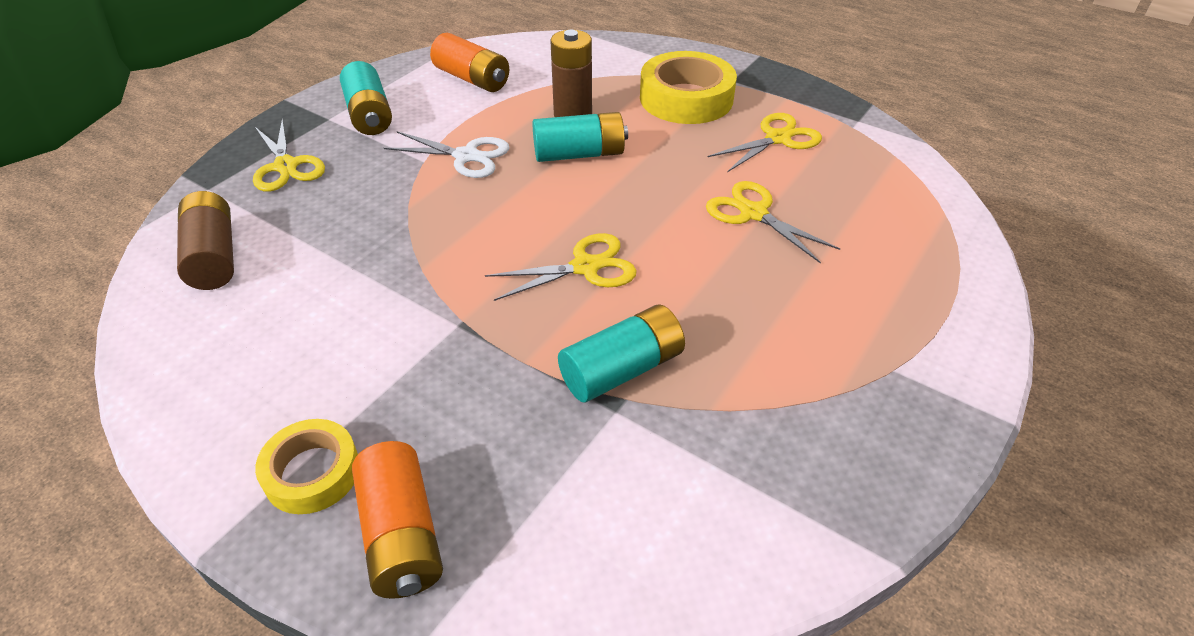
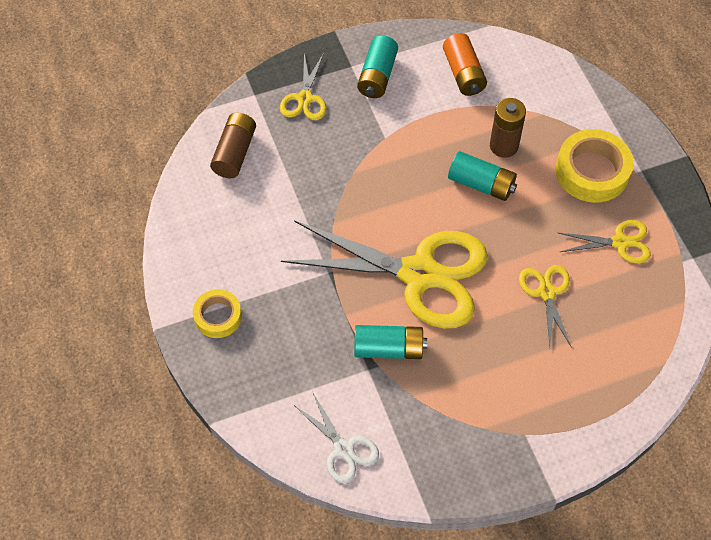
camera: 35 degrees right, 15 degrees up
(401, 534) = (237, 370): orange battery -> none
(466, 156) = (412, 147): white scissors -> white scissors (343, 449)
(585, 267) = (419, 274): yellow scissors -> yellow scissors, size x2.18

